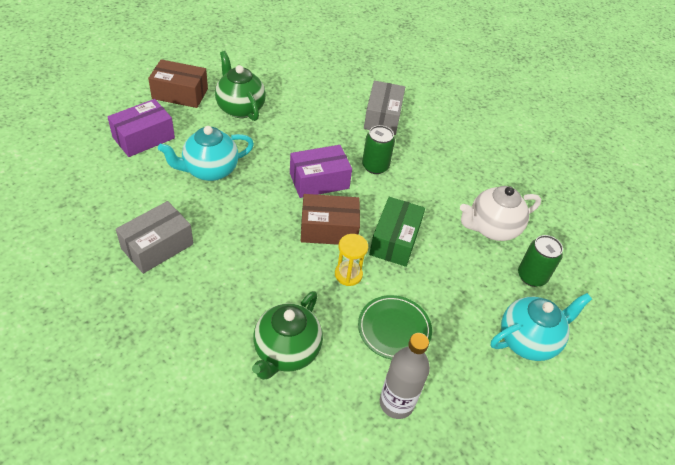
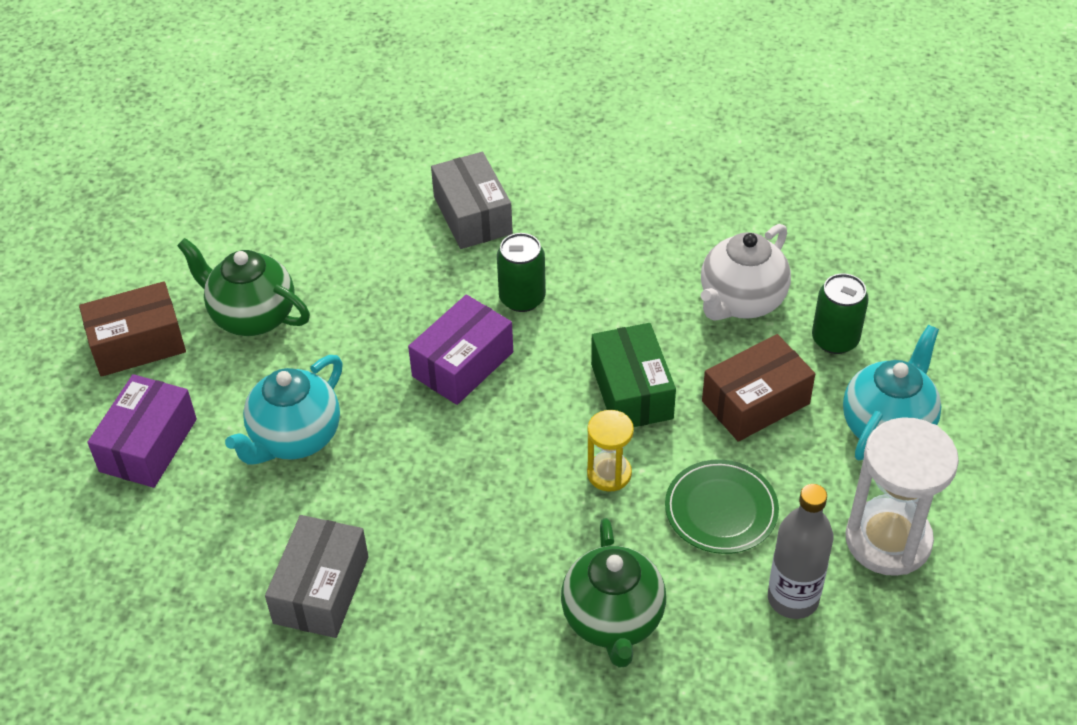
camera: 25 degrees left, 0 degrees up
(328, 229) = (533, 427): brown box -> brown box (755, 402)
(480, 405) = (888, 540): none -> white hourglass

